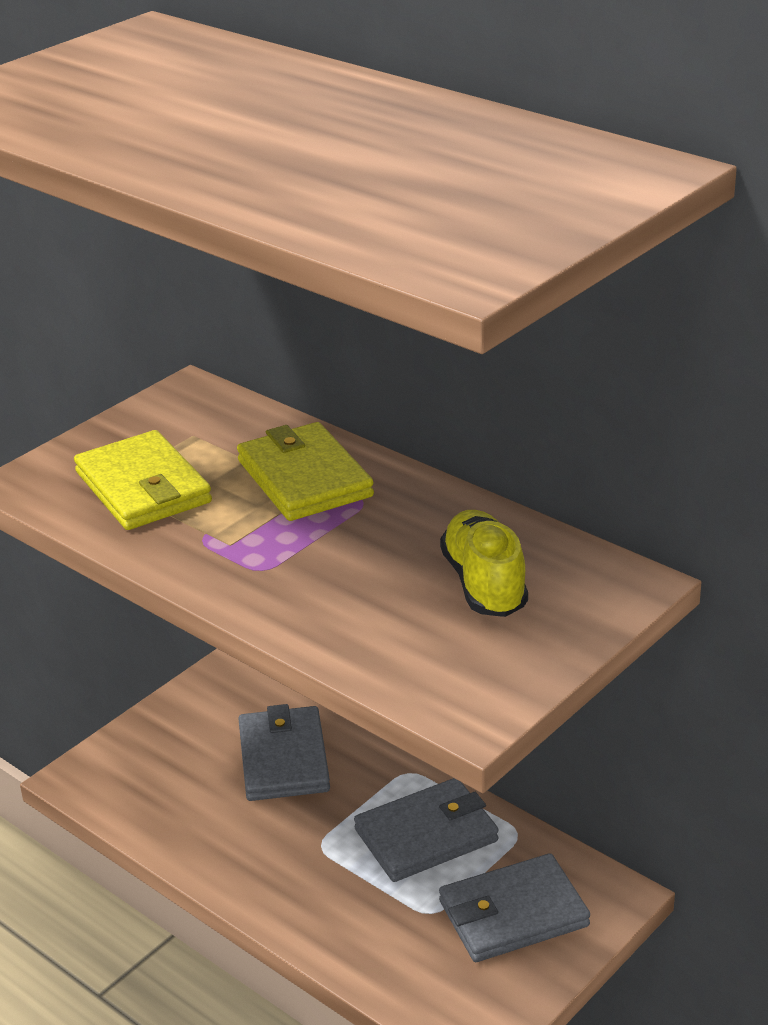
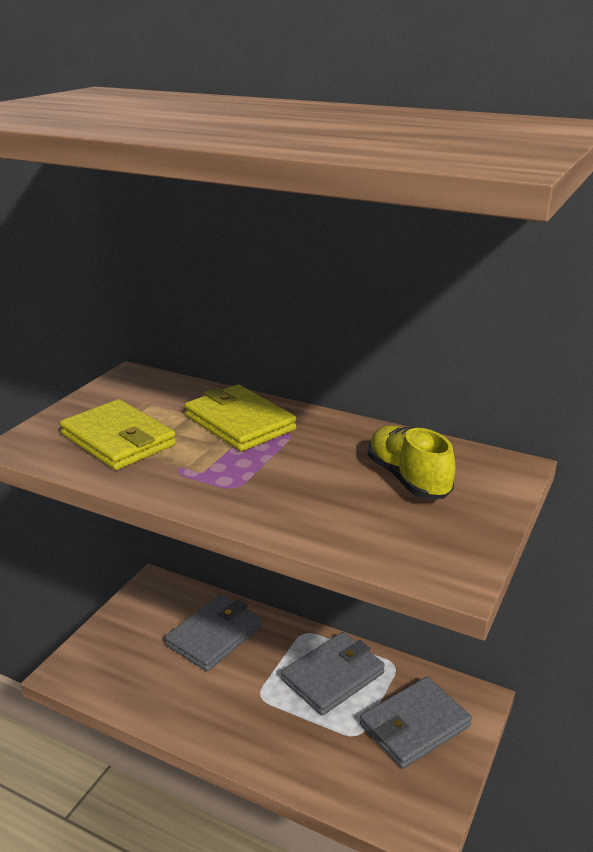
camera: 15 degrees left, 5 degrees down
(283, 759) = (214, 636): grey wallet -> grey wallet turned 60 degrees clockwise

